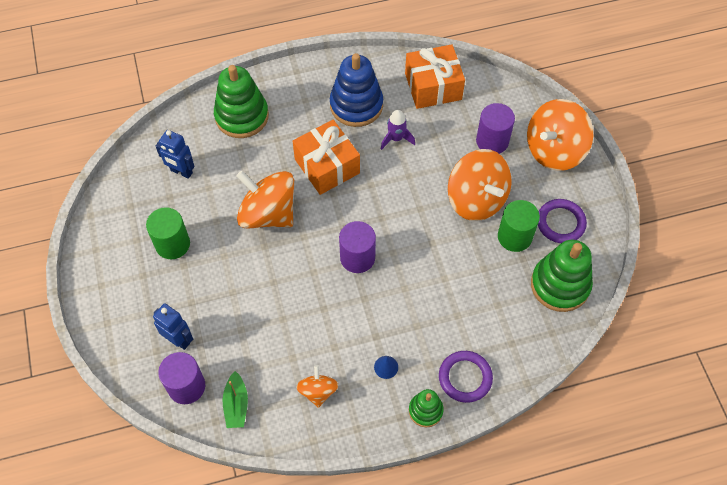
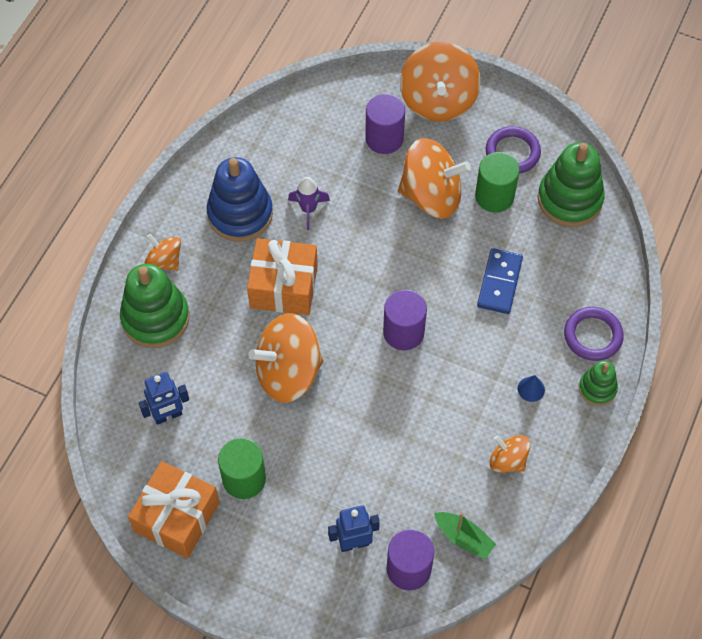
camera: 50 degrees left, 0 degrees up
(285, 91) = (164, 261): none -> orange spinning top
(433, 86) = (282, 139): orange gift -> orange gift (177, 517)
(450, 288) = (499, 283): none -> blue domino

